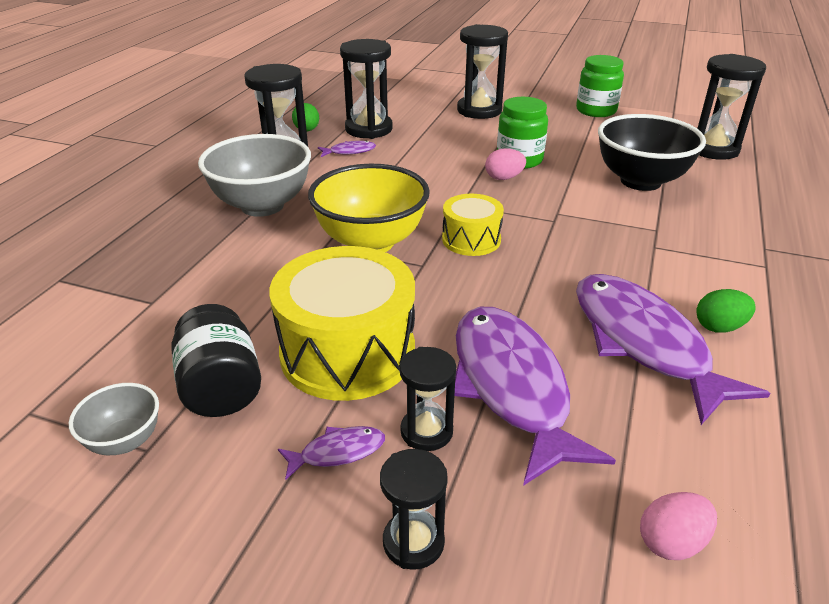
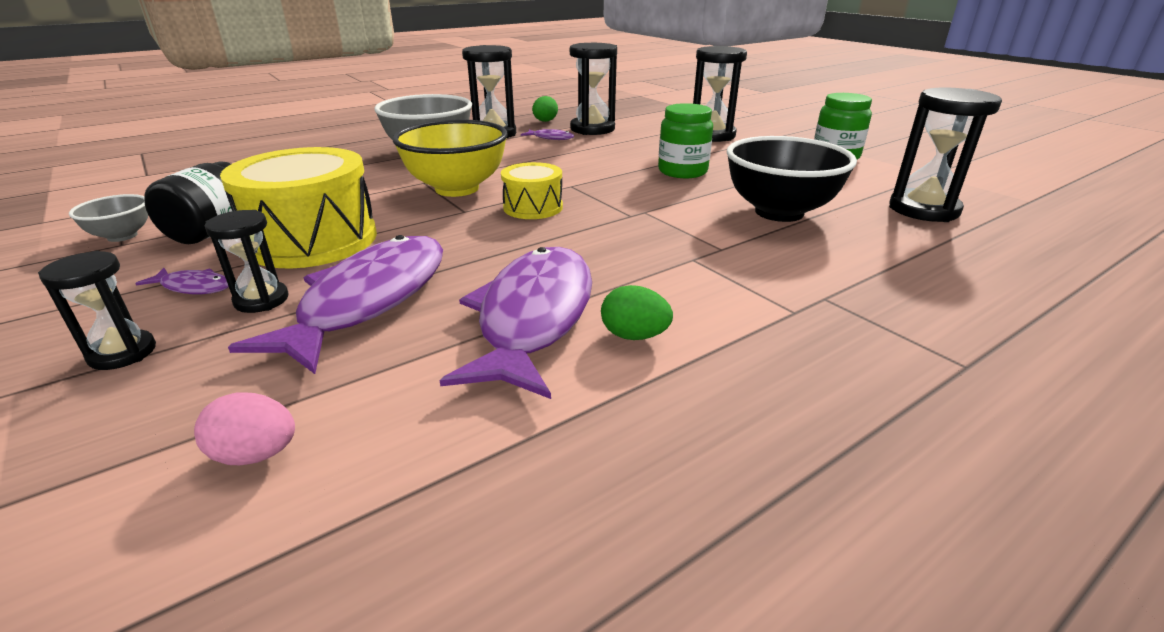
camera: 35 degrees right, 5 degrees down
(504, 178) = (643, 179): pink egg -> none

